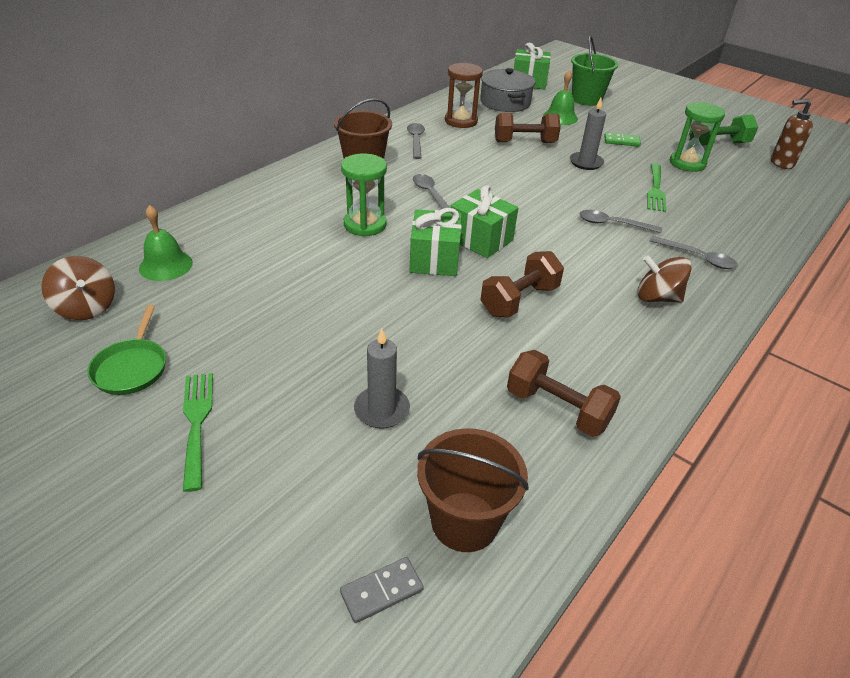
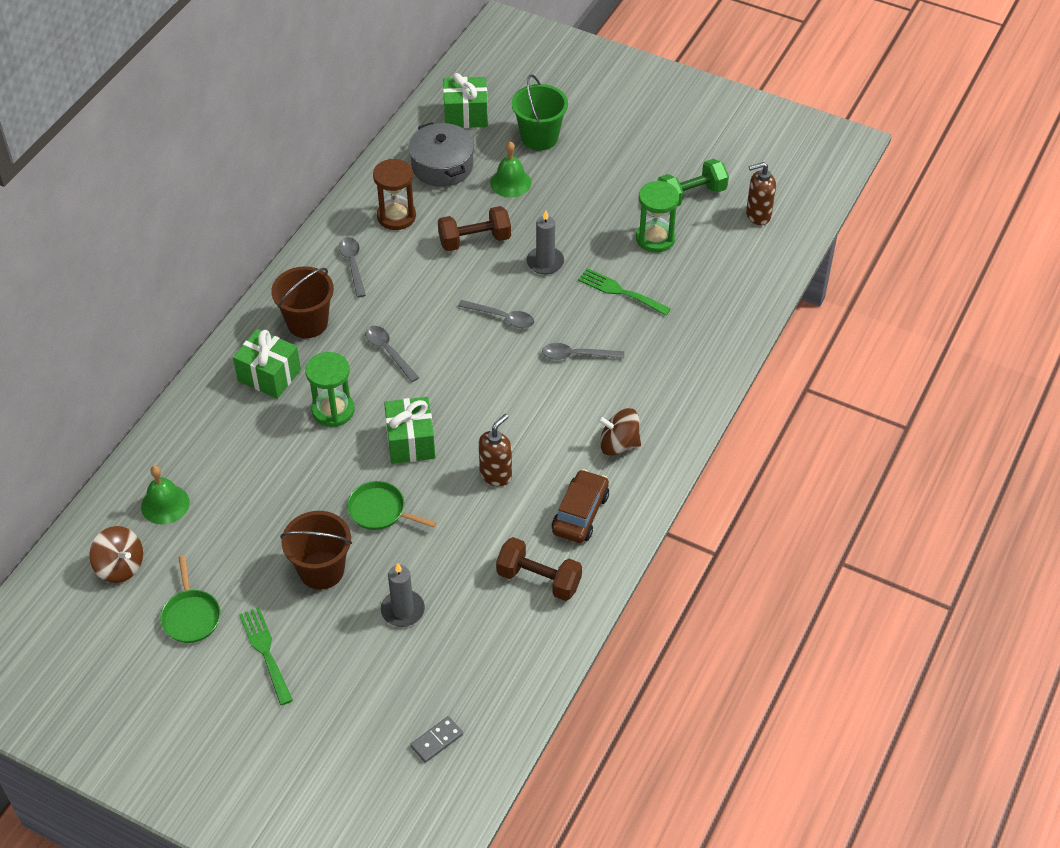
camera: 10 degrees left, 10 degrees up
(385, 309) = (380, 510): none -> green pan
(464, 521) = (482, 684): brown bucket -> brown bucket (321, 570)
(480, 239) = (449, 406): green gift -> green gift (269, 375)
(519, 300) = (496, 475): brown dumbbell -> brown soap dispenser
(612, 351) = (580, 513): none -> brown car
(621, 141) = (583, 214): green domino -> none
(655, 189) = (620, 291): green fork -> green fork turned 120 degrees clockwise
(697, 257) = (658, 384): grey spoon -> grey spoon (502, 317)

